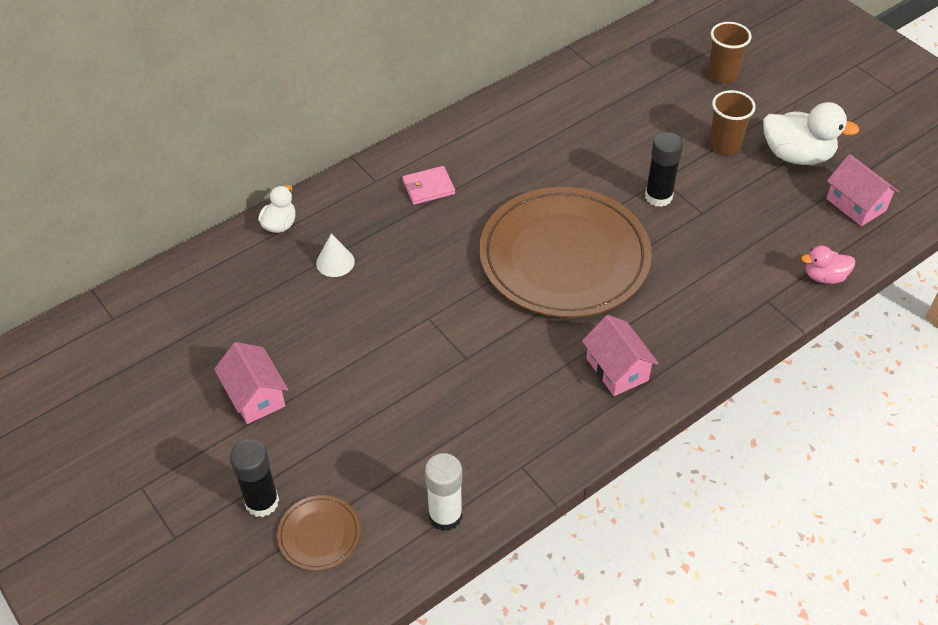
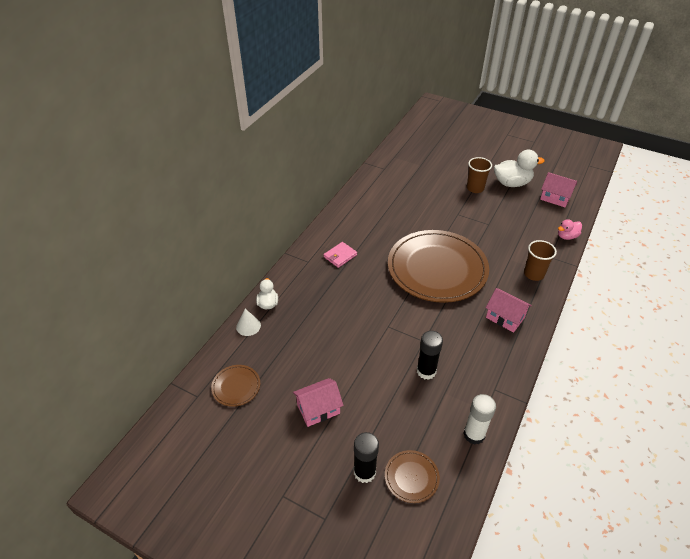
camera: 25 degrees left, 5 degrees down
(168, 324) = (236, 386): none -> brown plate
(255, 396) = (318, 409): pink house -> pink house turned 60 degrees counterclockwise
(335, 262) = (314, 314): white cone -> white cone (248, 326)
(658, 196) = (462, 223): black glue stick -> black glue stick (426, 371)
(722, 75) = (450, 156): brown cup -> brown cup (534, 274)

